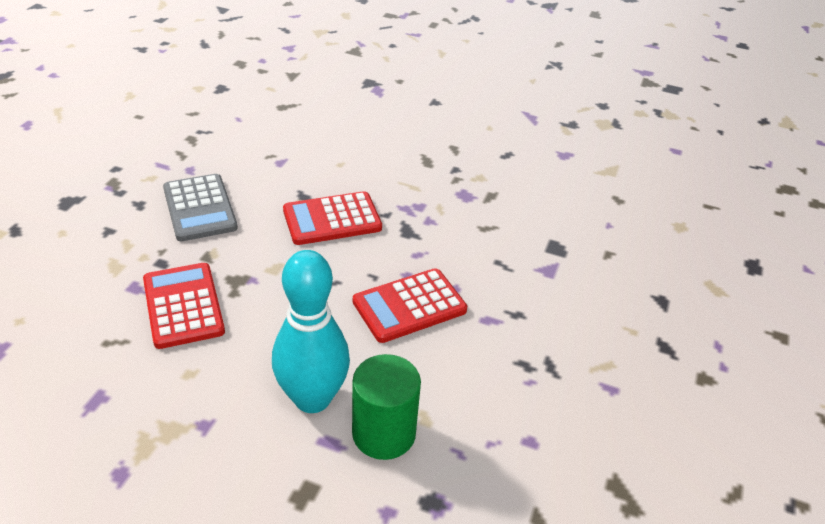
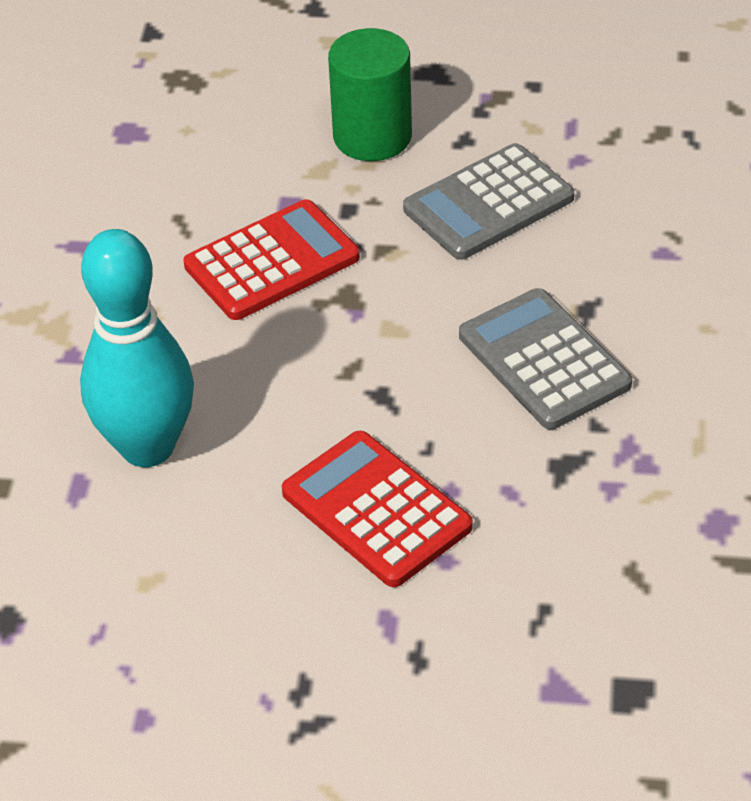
camera: 80 degrees right, 5 degrees up
(332, 219) = (544, 360): red calculator -> grey calculator
(384, 433) = (109, 540): green cylinder -> green cylinder (372, 136)

